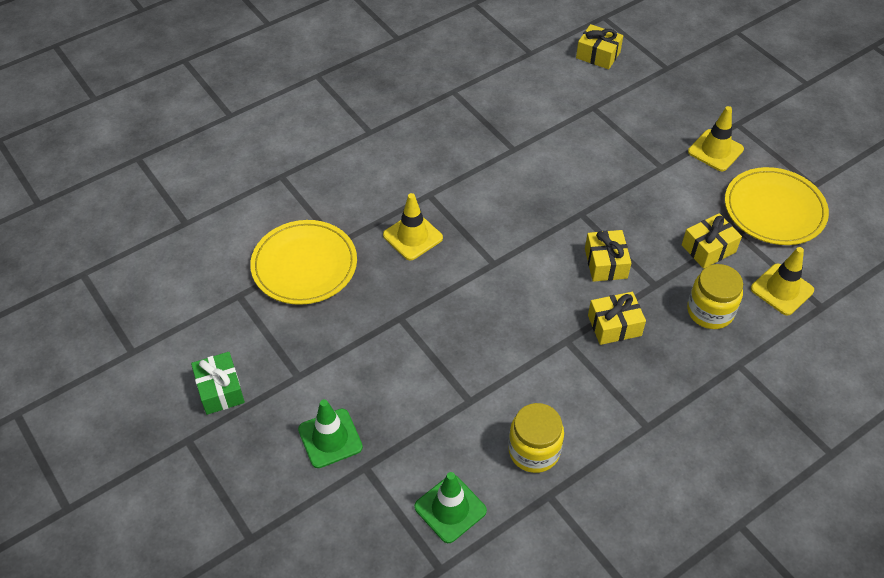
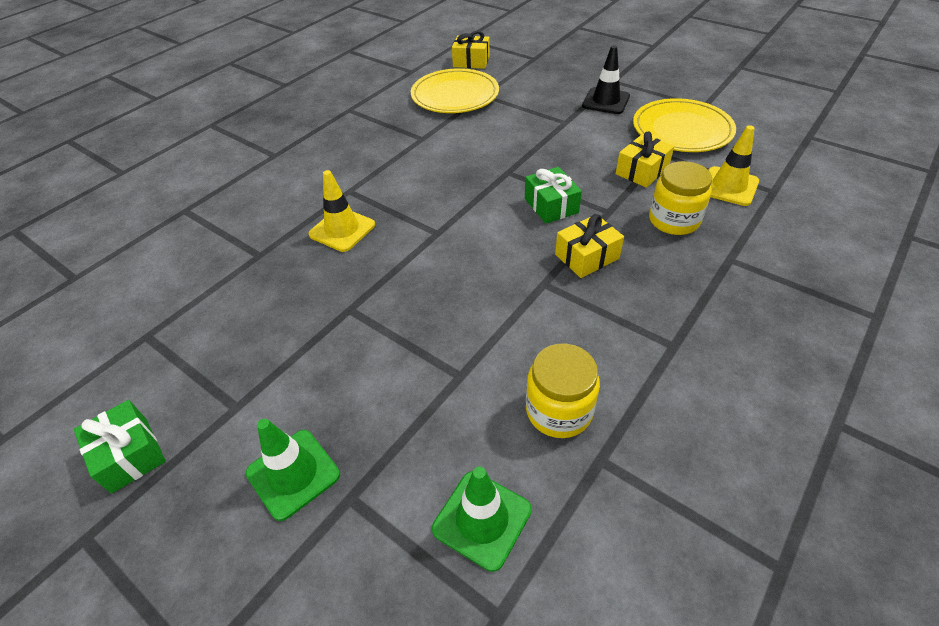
camera: 15 degrees left, 5 degrees down
(304, 265) = (224, 285): yellow plate -> yellow plate (455, 95)
(605, 263) = (551, 205): yellow gift -> green gift
(715, 150) = (605, 101): yellow traffic cone -> black traffic cone

